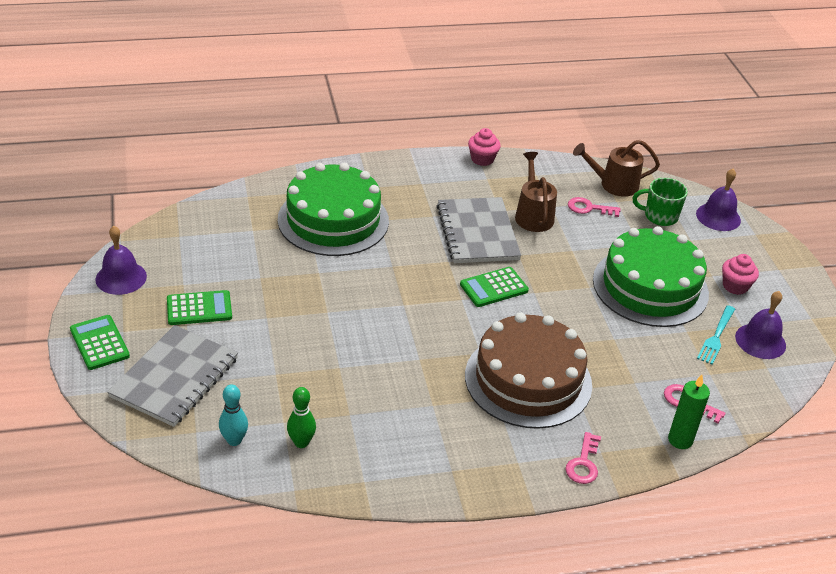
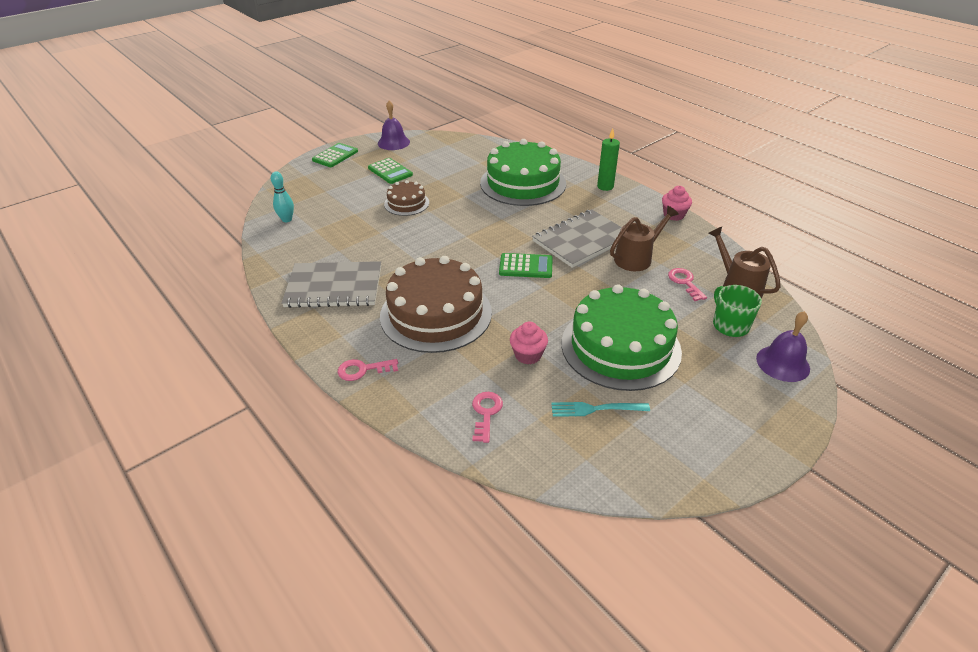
camera: 65 degrees right, 0 degrees up
(174, 377) = (325, 185): grey notebook -> grey notebook (334, 287)
(293, 323) = (406, 203): none -> brown cake
(301, 442) = (300, 242): green bowling pin -> none
(494, 287) = (526, 266): green calculator -> green calculator turned 150 degrees clockwise
(680, 440) = (432, 421): green candle -> green candle (605, 186)
(735, 286) = (687, 403): pink cupcake -> pink cupcake (528, 355)
(760, 341) = (622, 444): purple bell -> none

